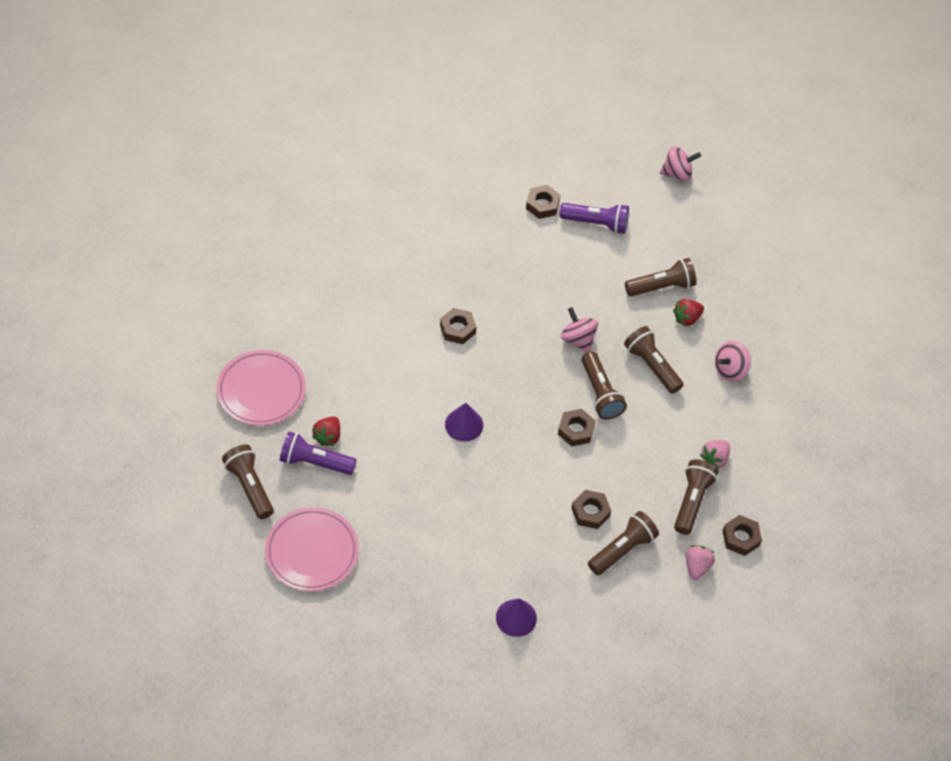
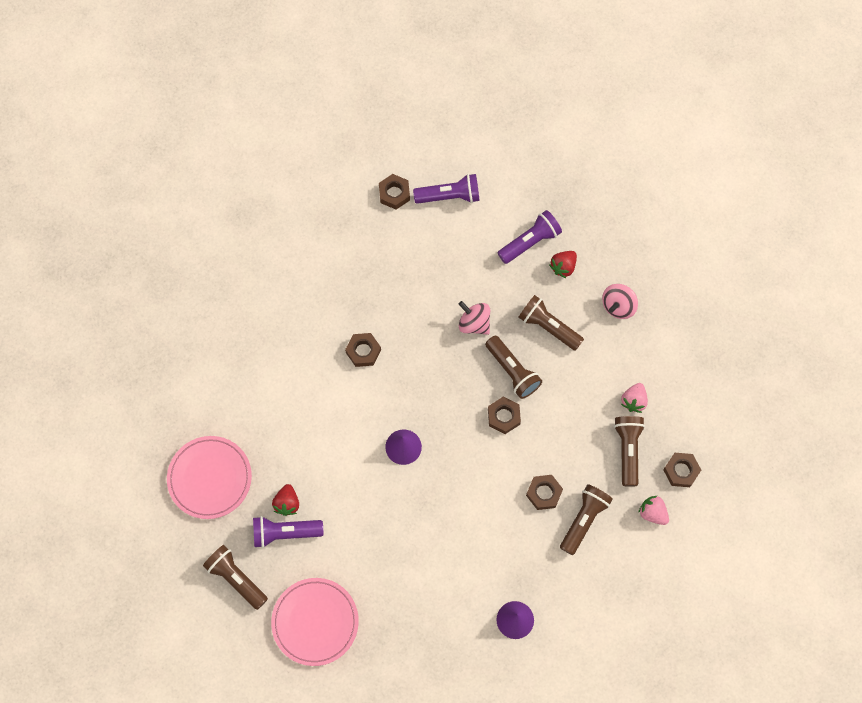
camera: 15 degrees left, 15 degrees up
(662, 287) = (530, 242): brown flashlight -> purple flashlight
(677, 173) = (505, 117): pink spinning top -> none
(697, 567) = (652, 513): pink strawberry -> pink strawberry turned 45 degrees counterclockwise

